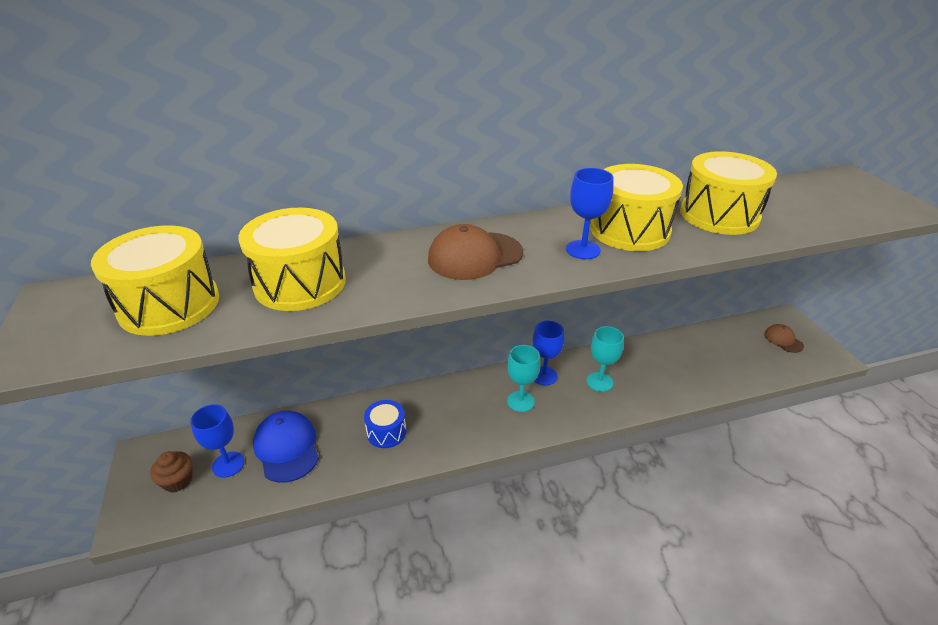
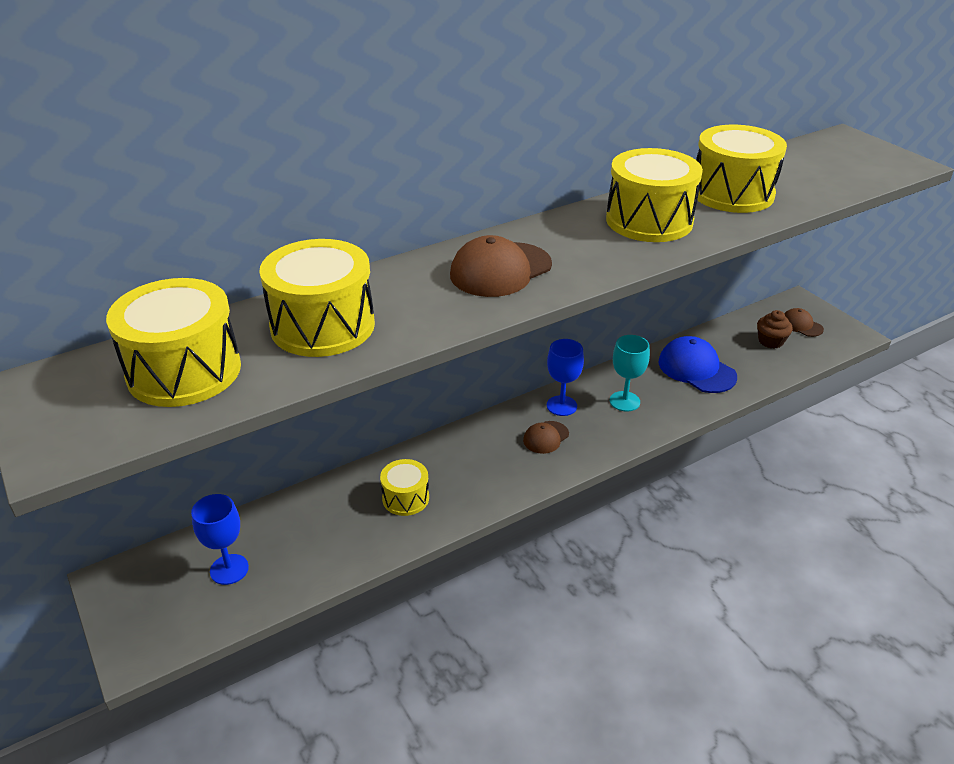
camera: 15 degrees left, 0 degrees up
(178, 480) = (174, 599): brown cupcake -> brown cupcake (770, 341)
(287, 448) = (293, 537): blue cap -> blue cap (696, 369)
(386, 432) = (405, 498): blue drum -> yellow drum
(520, 401) = (545, 437): turquoise goblet -> brown cap
(583, 250) = (610, 248): blue goblet -> none

